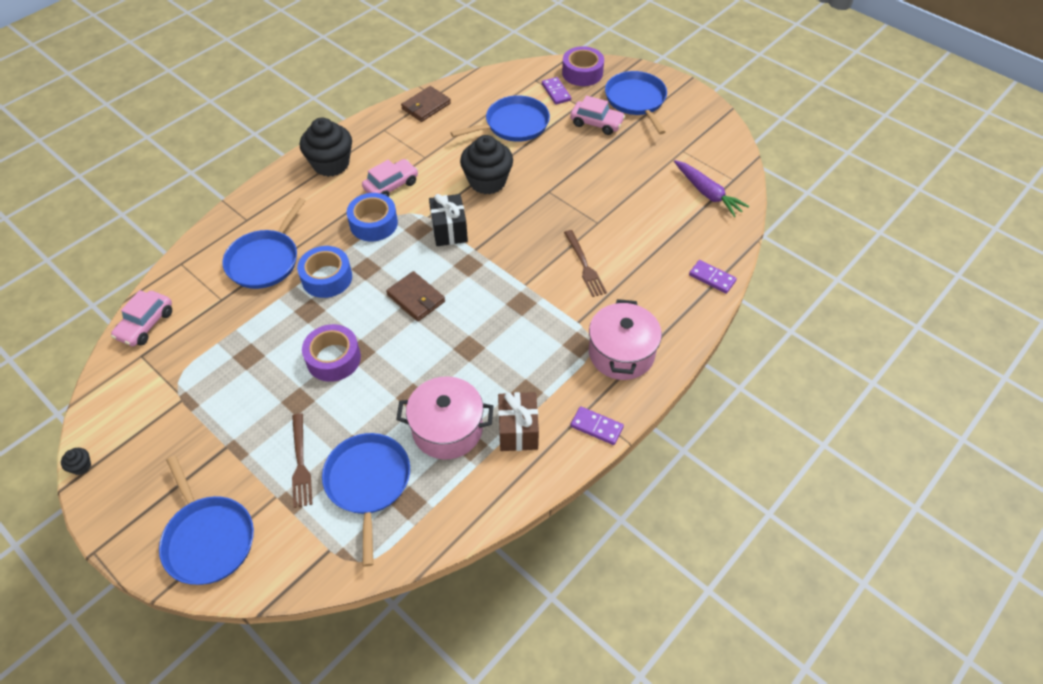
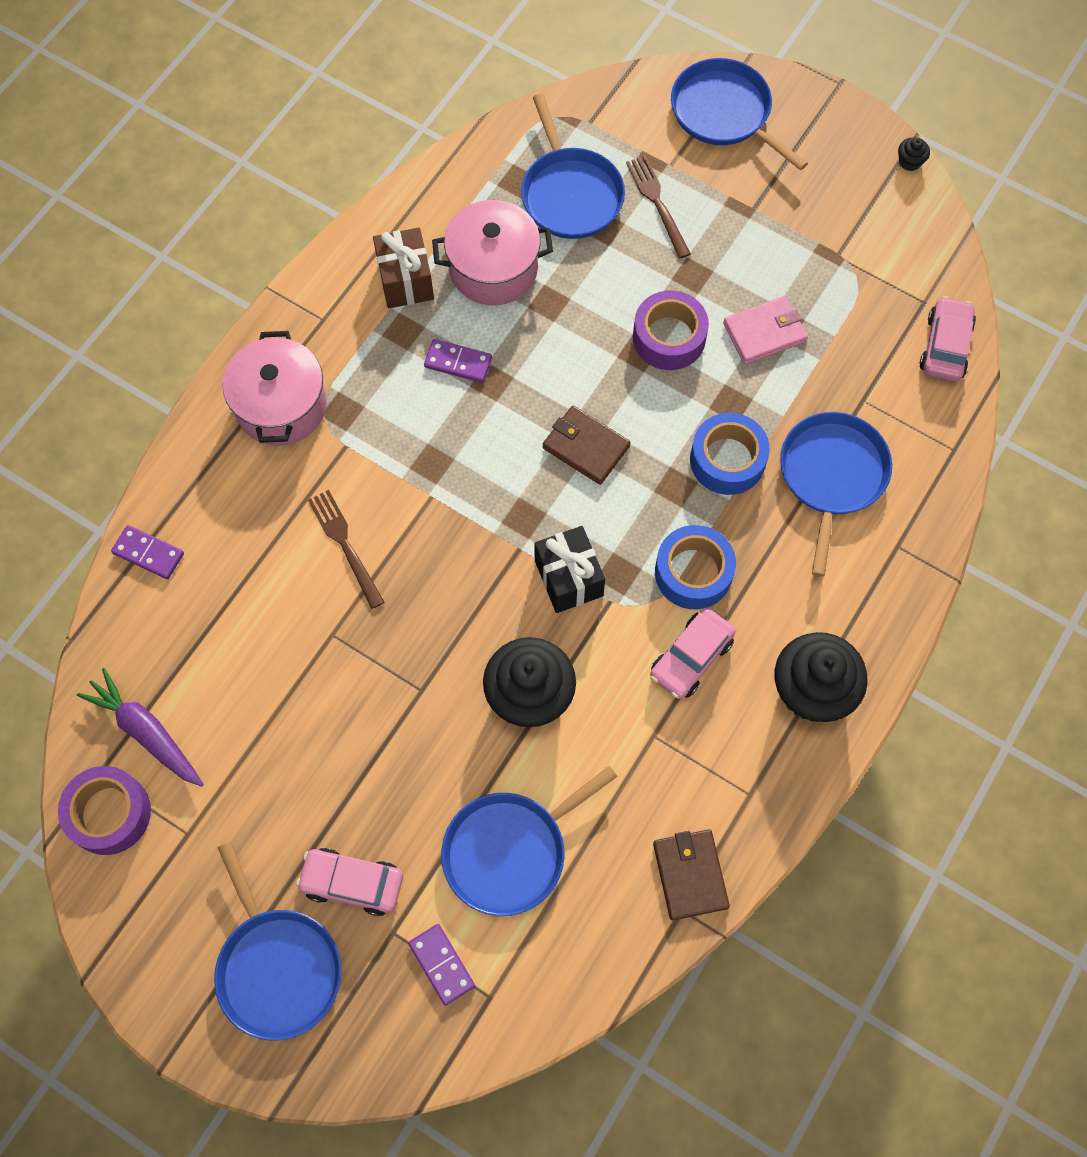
camera: 170 degrees right, 15 degrees up
(264, 352) = (764, 332): none -> pink wallet
(426, 106) = (690, 875): brown wallet -> brown wallet turned 45 degrees counterclockwise
(582, 73) = (394, 1040): purple tape -> purple tape (109, 813)
(596, 427) = (308, 300): purple domino -> purple domino (458, 362)

